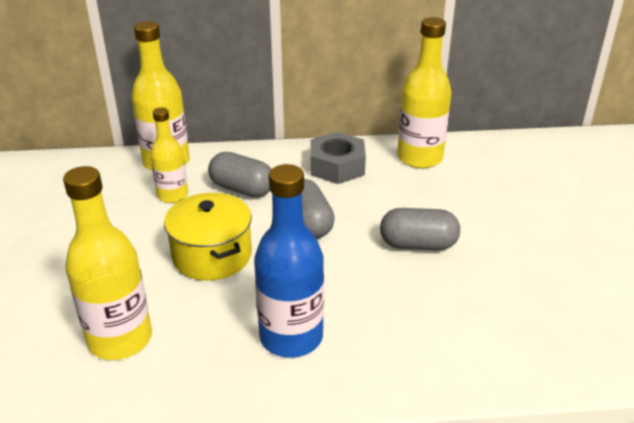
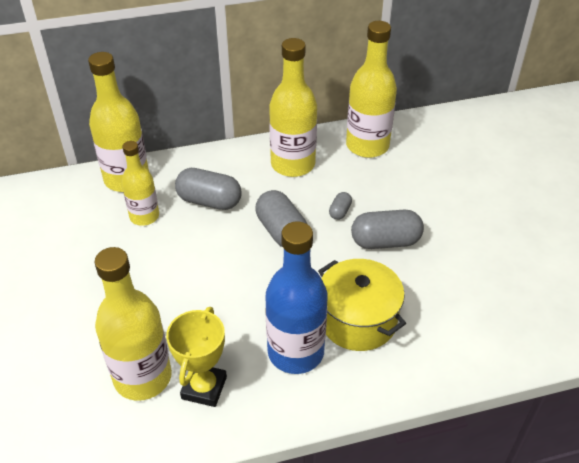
camera: 10 degrees left, 10 degrees up
(181, 358) = (204, 388): none -> yellow trophy
(212, 255) = (201, 278): yellow pot -> yellow pot (357, 320)
(337, 166) = (293, 164): grey nut -> yellow bottle
(375, 212) = (340, 211): none -> grey capsule

